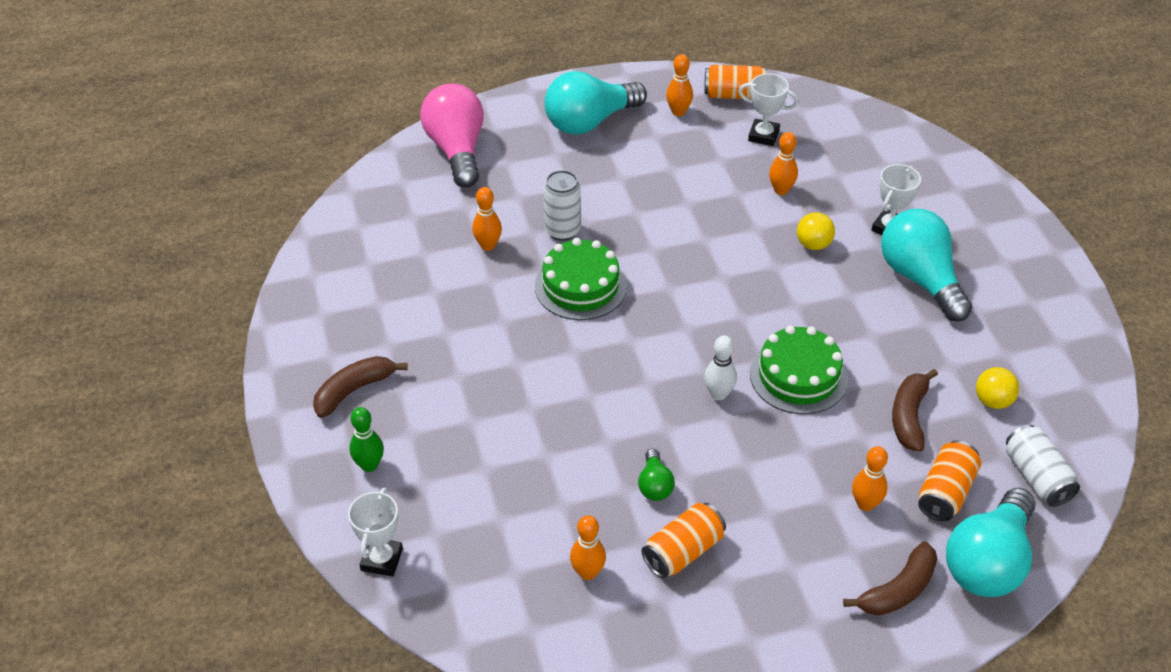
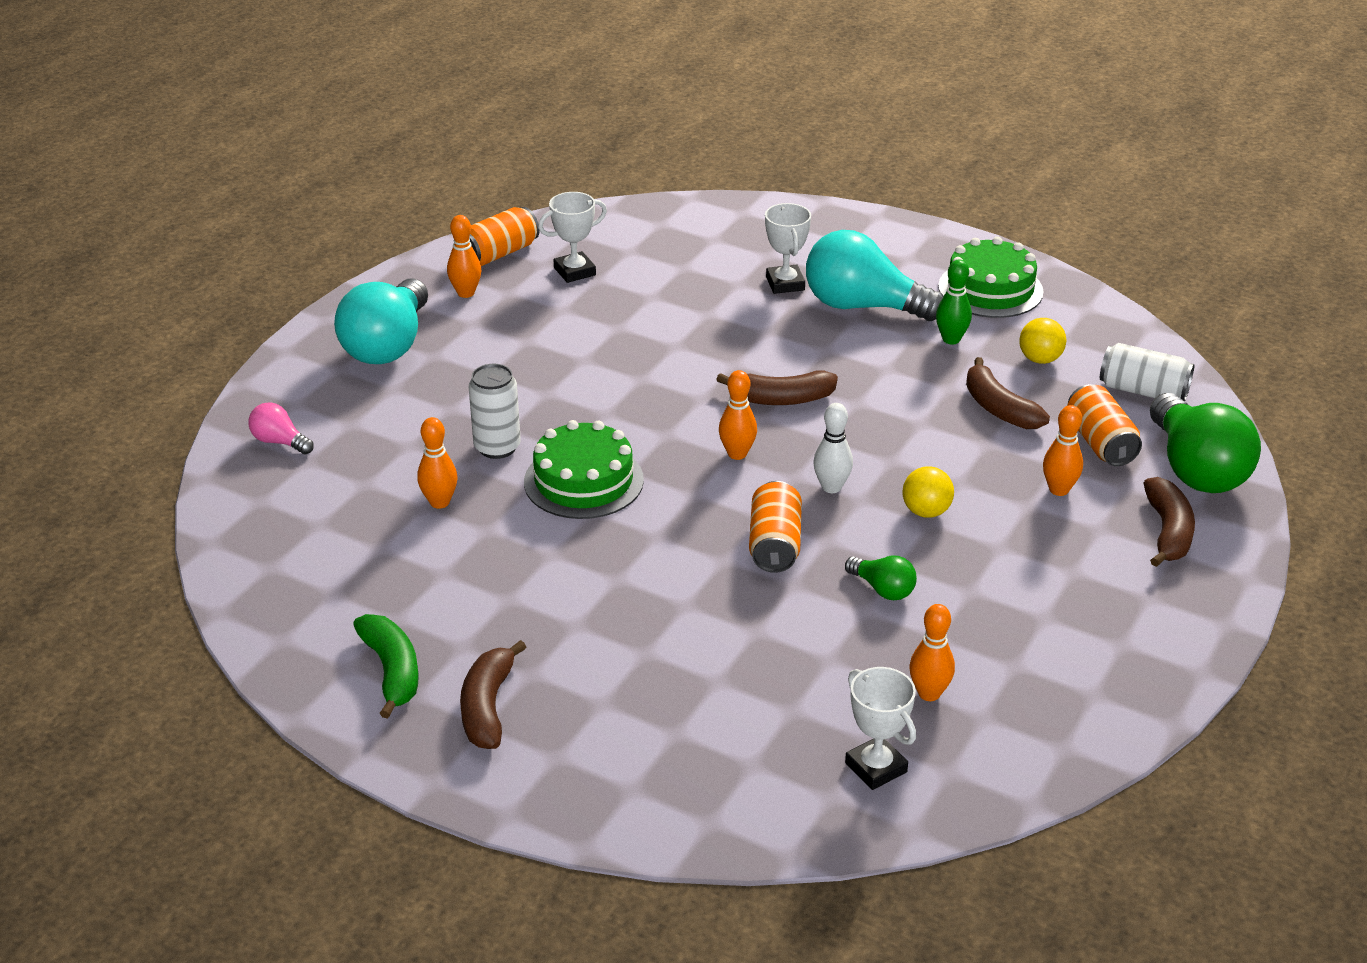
camera: 45 degrees left, 10 degrees down
(337, 333) = (392, 671): none -> green banana
(369, 465) = (602, 757): green bowling pin -> green bowling pin (951, 339)
(382, 559) = (735, 822): white trophy -> white trophy (876, 767)
(457, 150) = (280, 442): pink light bulb -> pink light bulb, size x0.47
(683, 551) = (979, 621): orange can -> orange can (774, 544)
(771, 310) = (781, 399): none -> brown banana
(781, 190) = (653, 305): orange bowling pin -> orange bowling pin (737, 454)
(798, 376) = (874, 433): green cake -> green cake (990, 289)
(813, 244) = (742, 330): yellow ball -> yellow ball (926, 512)
(988, 562) = (1195, 469): turquoise light bulb -> green light bulb

